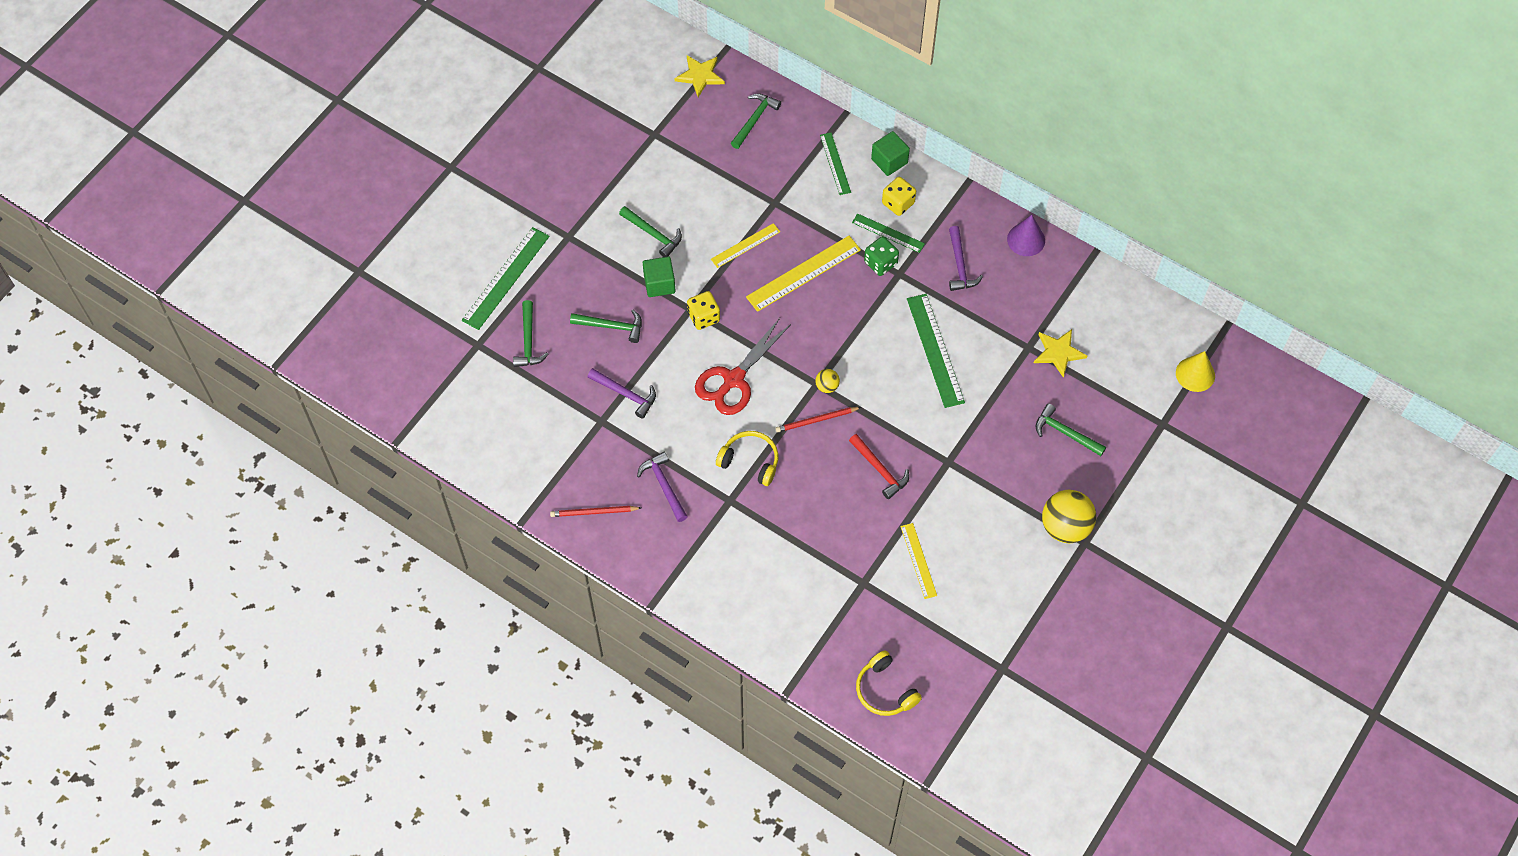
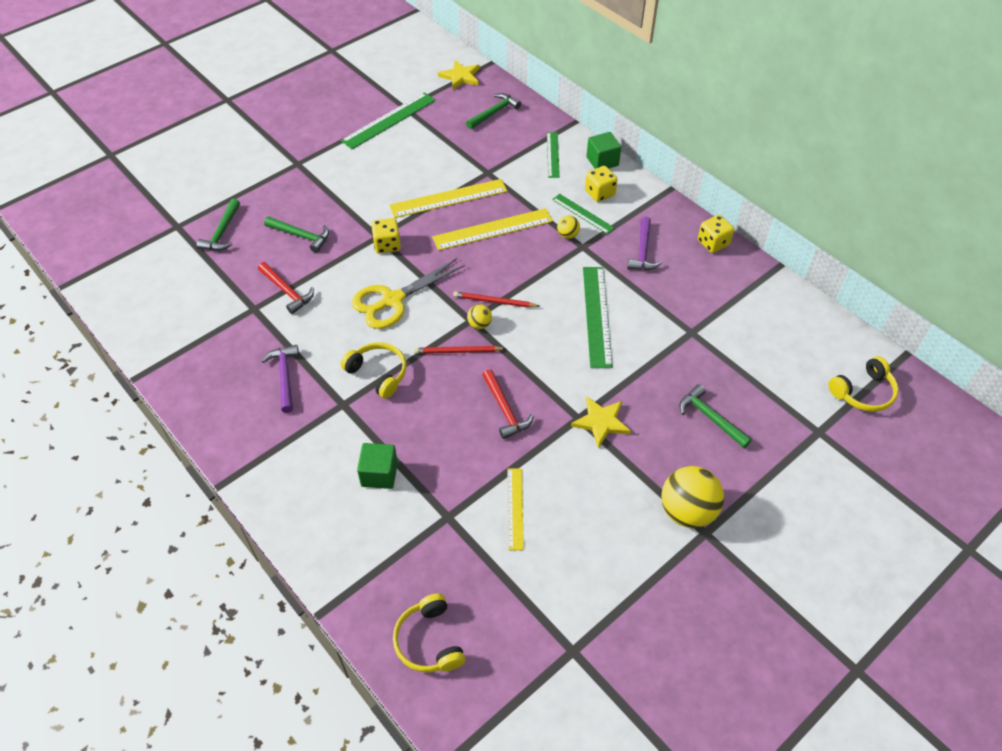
camera: 15 degrees right, 10 degrees down
(505, 278) = (228, 182): green ruler -> green ruler (389, 120)
(594, 512) = (206, 385): red pencil -> red pencil (494, 301)
(626, 394) = (287, 291): purple hammer -> red hammer
(653, 234) = (371, 175): green hammer -> none
(659, 284) = (359, 212): green cube -> green cube (379, 474)
(733, 379) = (392, 300): red scissors -> yellow scissors
(745, 245) = (448, 198): yellow ruler -> yellow ruler, size x1.66
(880, 263) = (567, 235): green dice -> yellow ball
(1026, 240) = (713, 243): purple cone -> yellow dice
(1058, 353) = (721, 343): yellow star -> yellow star (601, 422)
(1195, 374) = (863, 392): yellow cone -> yellow headphones

